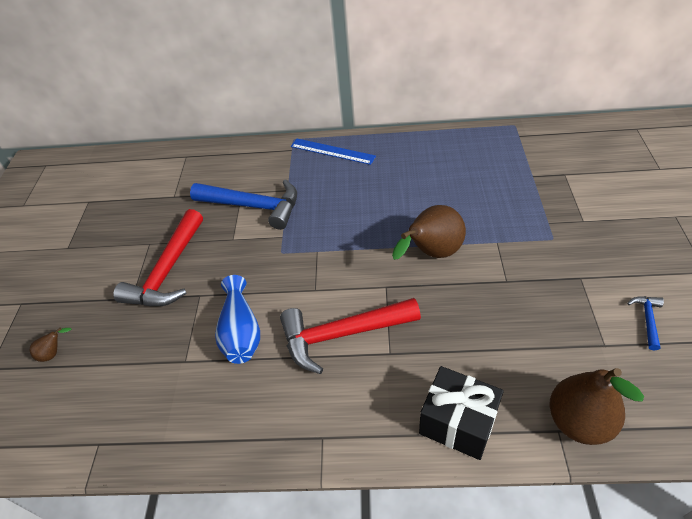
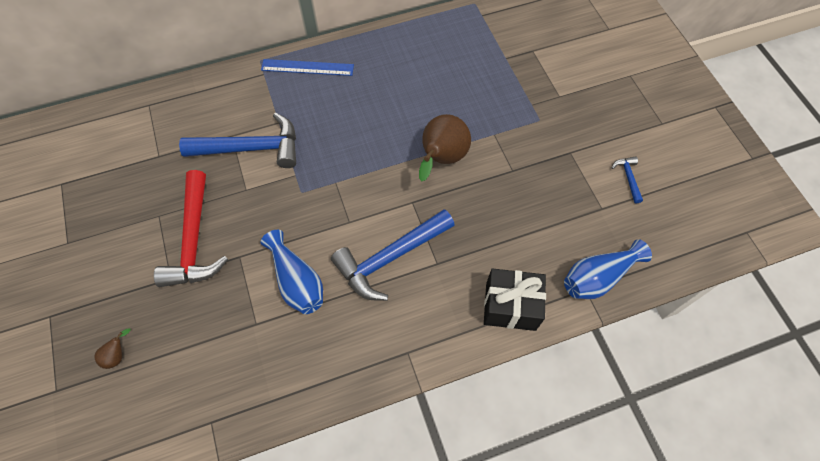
camera: 25 degrees left, 15 degrees up
(342, 334) = (390, 258): red hammer -> blue hammer
(578, 421) = (598, 277): brown pear -> blue vase

